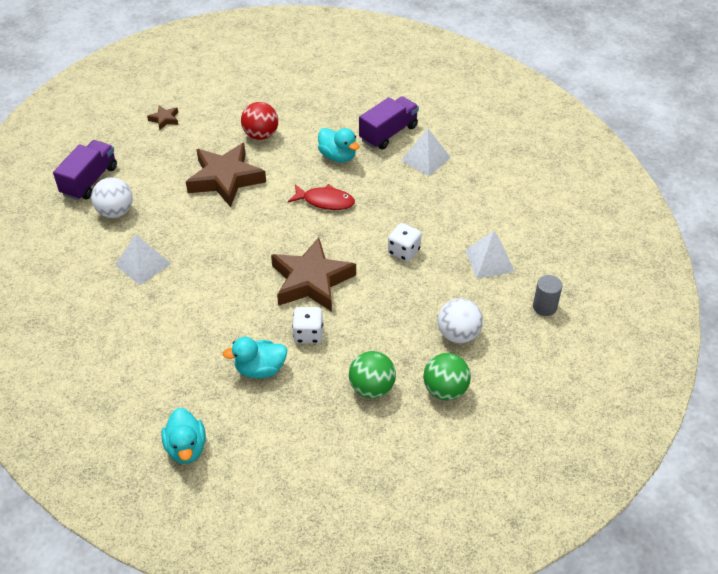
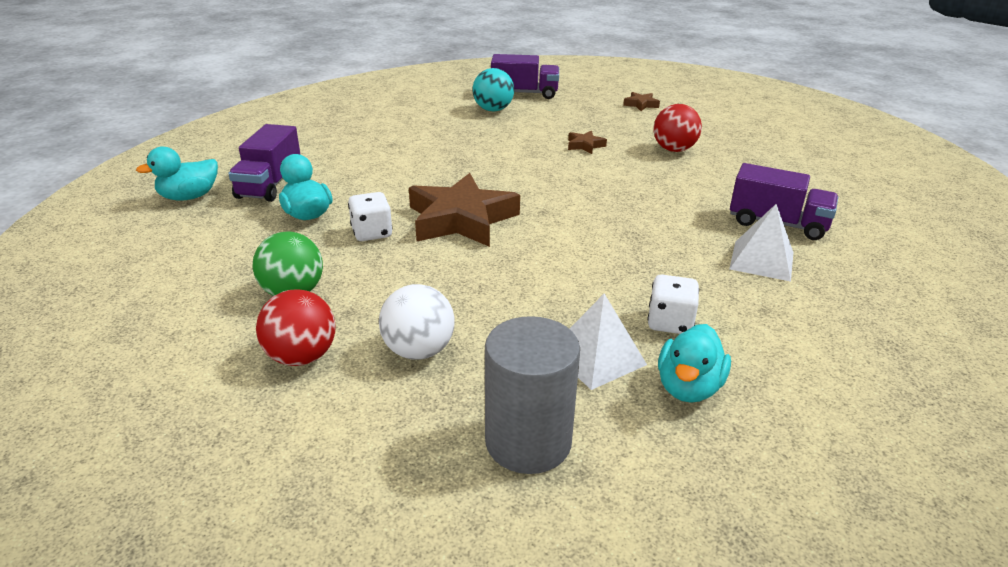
camera: 70 degrees right, 15 degrees down
(115, 212) = (493, 110): white ball -> turquoise ball
(143, 264) = (431, 133): white pyramid -> none
(191, 389) = (270, 184): none -> purple truck
(225, 179) = (585, 145): brown star -> brown star, size x0.43
(325, 201) = (603, 204): red fish -> none
(338, 156) = (691, 198): turquoise duck -> turquoise duck (688, 387)
(404, 251) = (558, 274): white dice -> white dice (670, 322)
(445, 390) = (301, 357): green ball -> red ball
(544, 307) = (528, 442): grey cylinder -> grey cylinder, size x1.81

